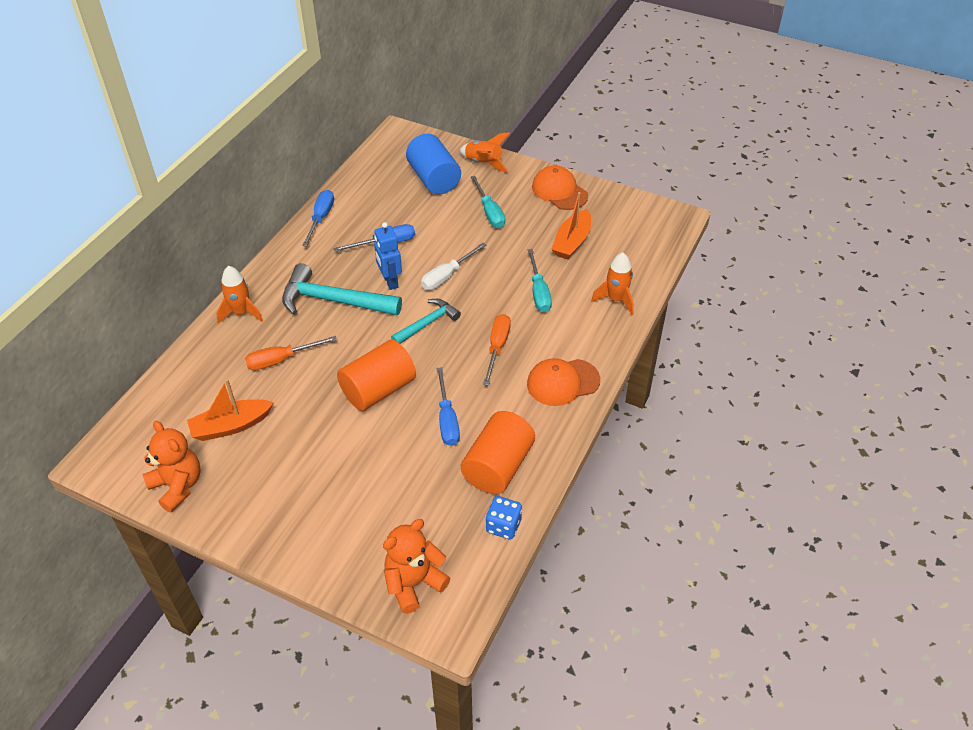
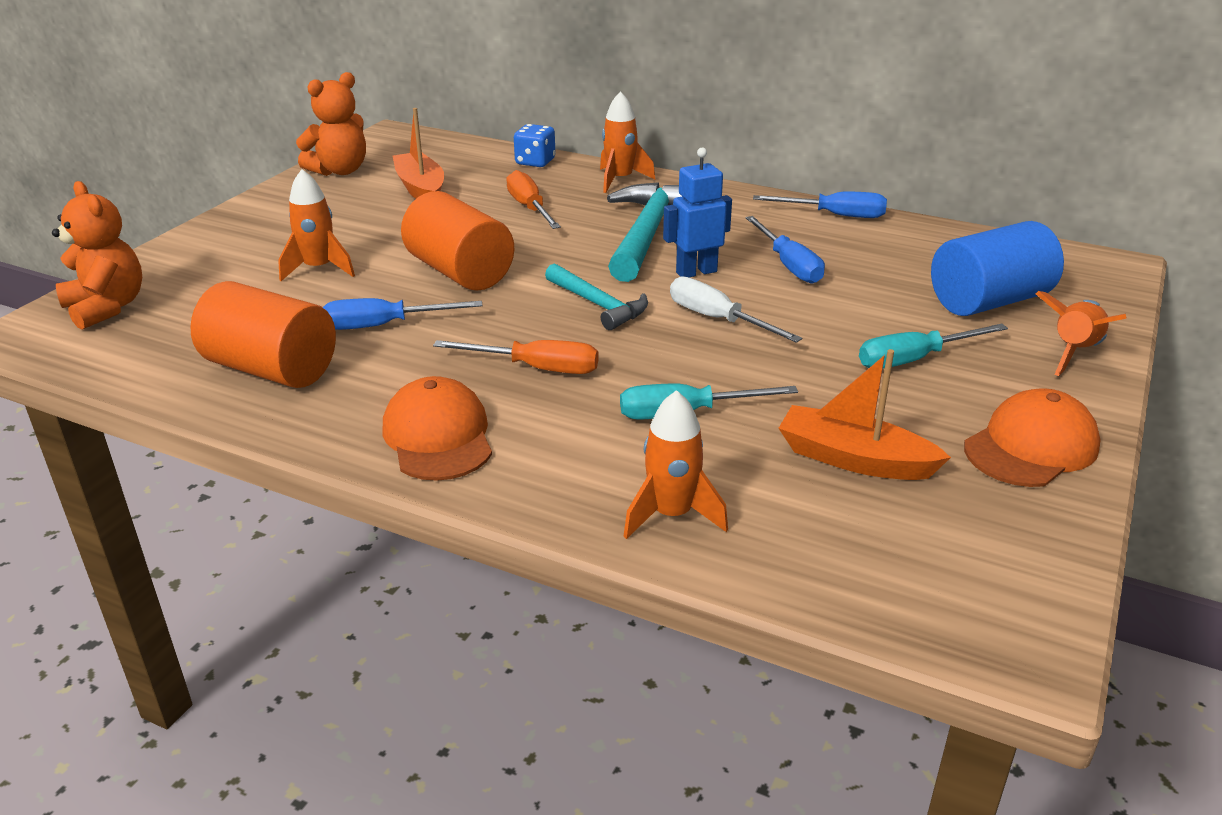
camera: 90 degrees right, 15 degrees down
(365, 467) = (319, 269): none -> orange rocket
(503, 526) = (154, 374): blue dice -> blue dice (535, 162)

